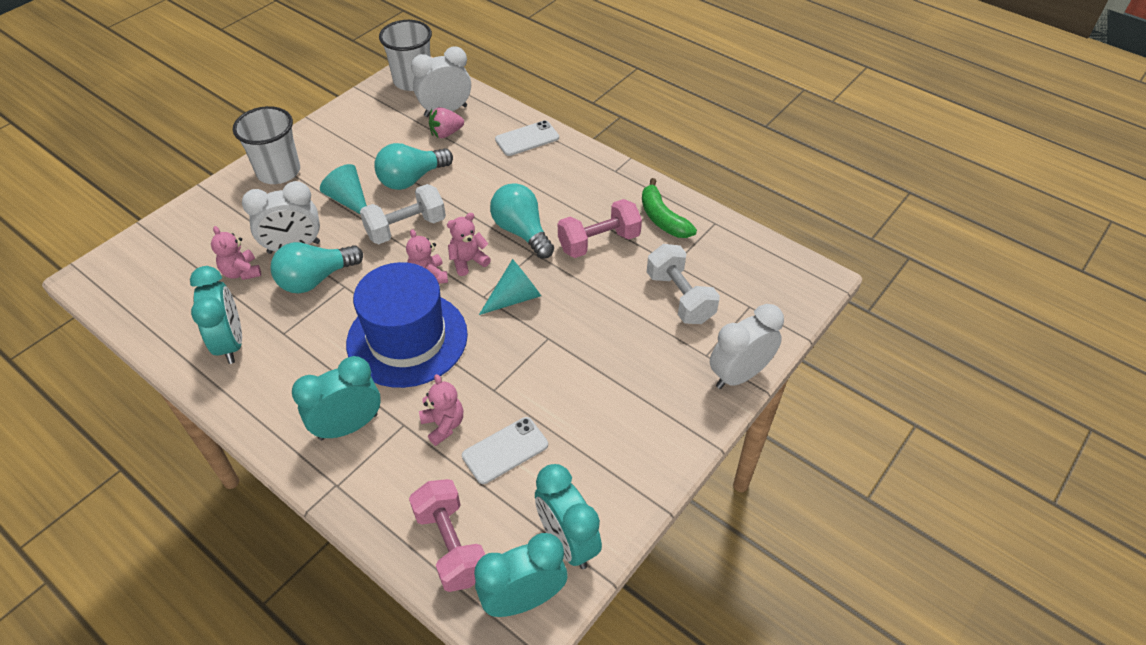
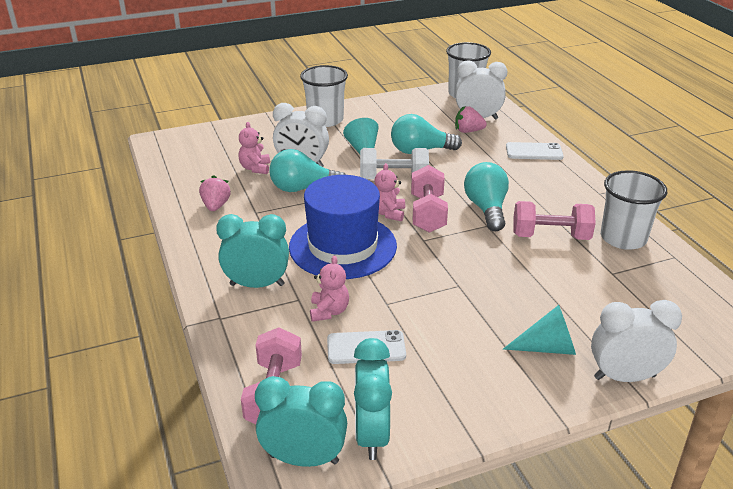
camera: 30 degrees right, 15 degrees down
(231, 343) = (216, 206): turquoise clock -> pink strawberry
(468, 261) = (427, 214): pink teddy bear -> pink dumbbell
(514, 298) = (449, 249): turquoise cone -> turquoise cone (547, 347)
(662, 218) = (623, 238): green banana -> white cup
(679, 297) = (602, 299): white dumbbell -> none

